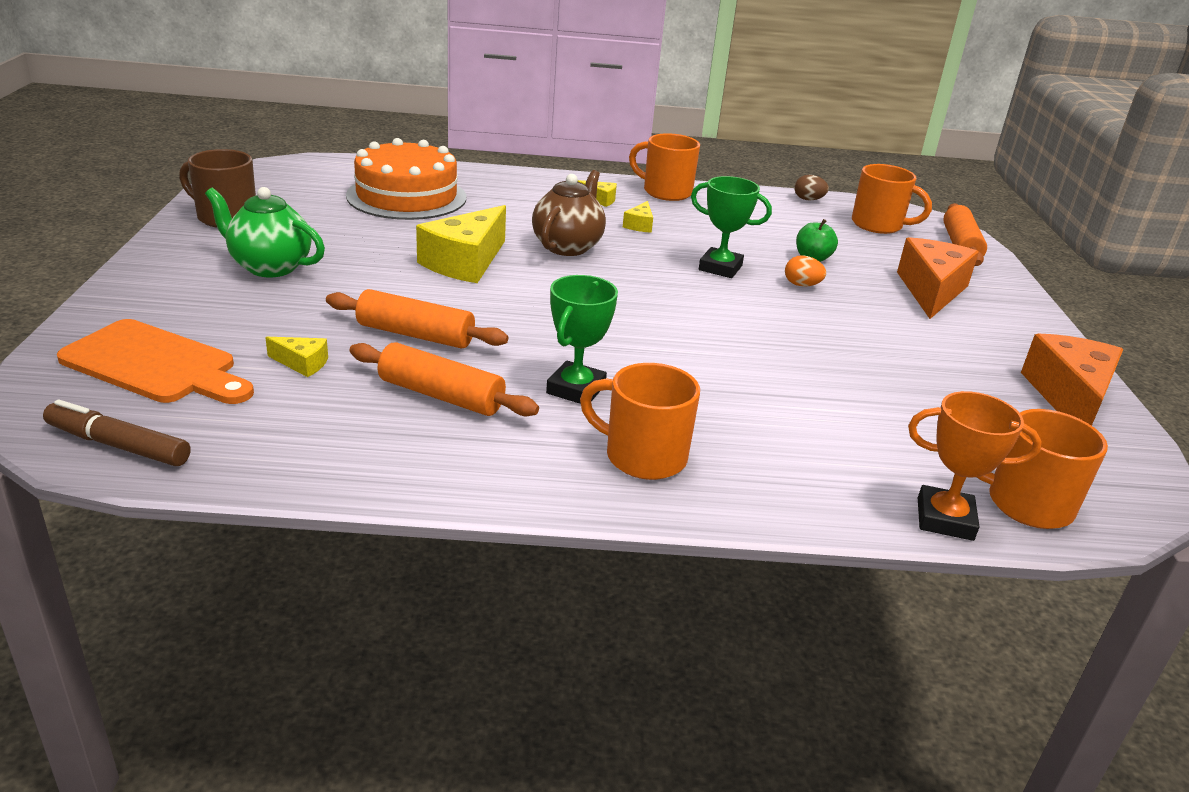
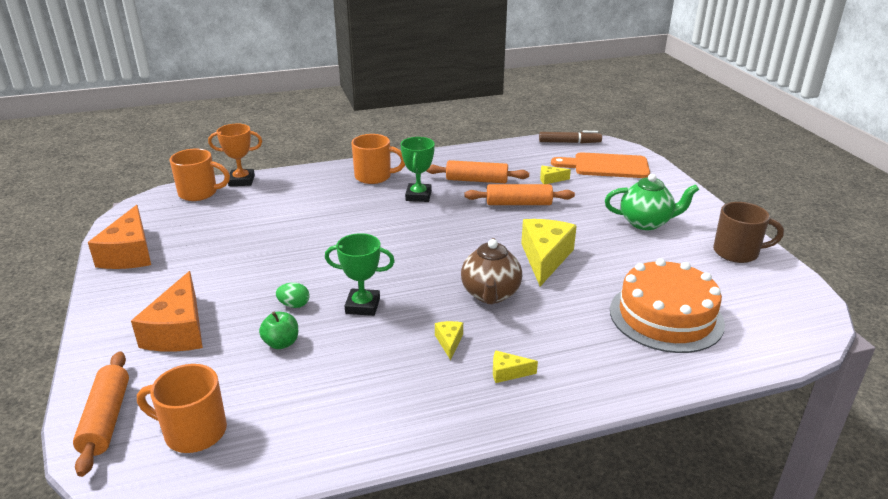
camera: 165 degrees right, 0 degrees up
(665, 192) = (449, 416): orange mug -> none
(802, 285) = (294, 305): orange egg -> green egg
(808, 199) = (274, 466): brown egg -> none

